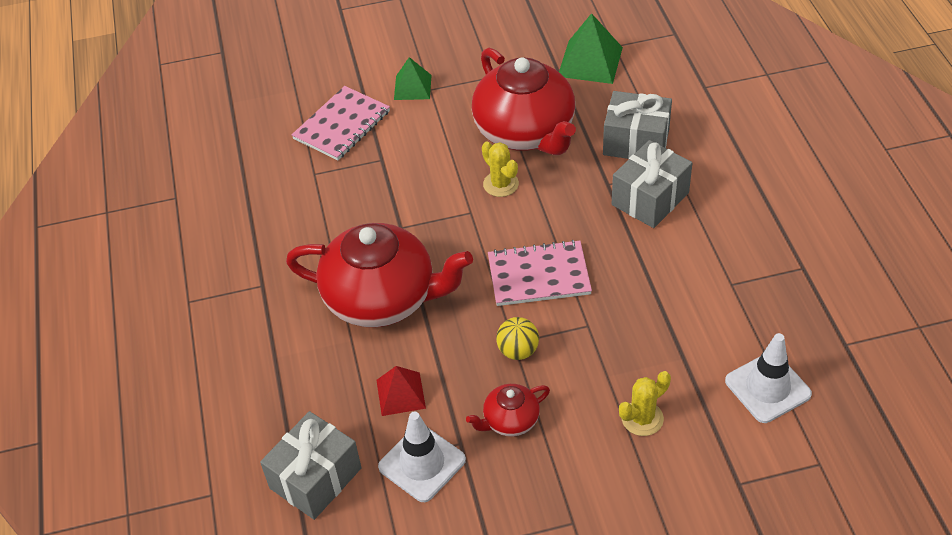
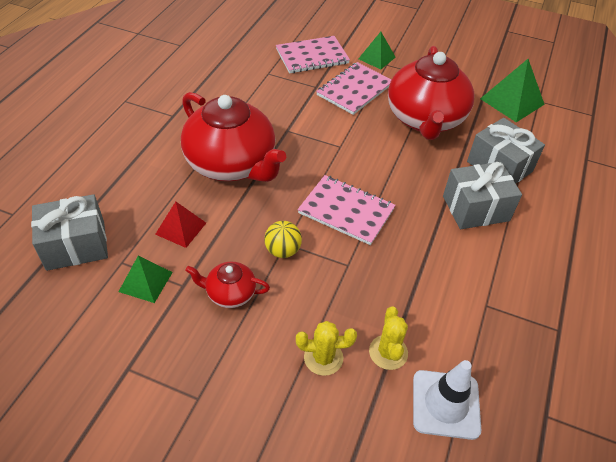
camera: 30 degrees right, 0 degrees up
(422, 463) = (145, 281): white traffic cone -> green pyramid
(425, 139) = (354, 90): none -> pink notebook
(501, 184) = (377, 141): yellow cactus -> yellow cactus (388, 352)

